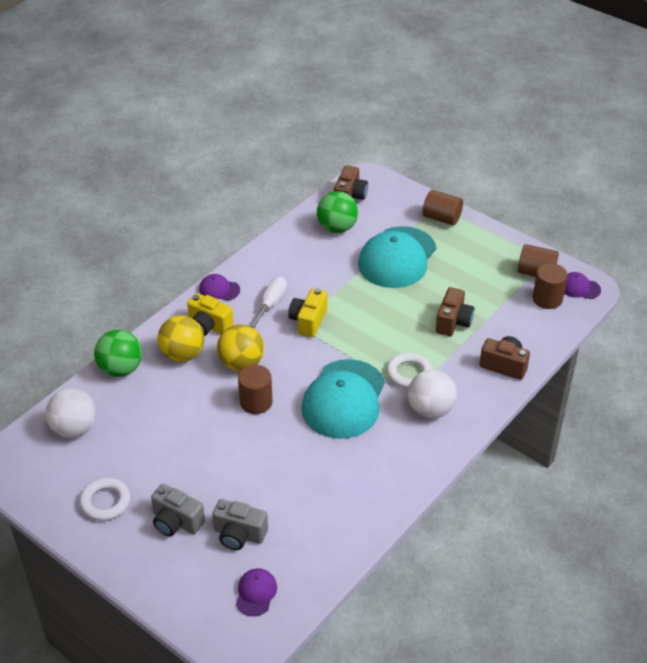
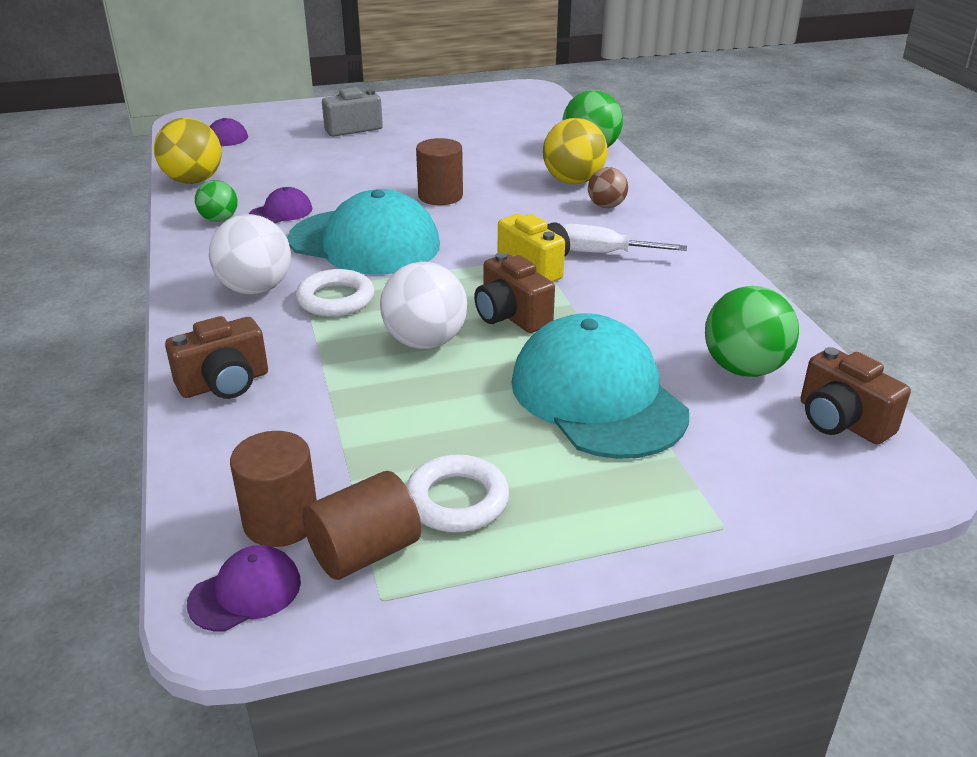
camera: 125 degrees right, 10 degrees down
(74, 429) = (531, 117): white ball -> white ball (425, 342)
(105, 502) = (421, 111): white ring -> white ring (457, 500)
(208, 326) = (606, 206): yellow camera -> brown ball
(219, 289) = (674, 230): purple cap -> purple cap (281, 212)
(239, 534) = (291, 145): grey camera -> none
(241, 364) = (513, 205): yellow ball -> yellow ball (193, 181)
(271, 304) = (602, 253): white screwdriver -> white screwdriver turned 135 degrees clockwise
(344, 399) = (365, 242): turquoise cap -> turquoise cap turned 150 degrees clockwise
(379, 484) = (219, 220): none -> green ball
(441, 218) = (673, 510): brown cylinder -> none
(453, 322) = (375, 381): brown camera -> brown camera (511, 316)

